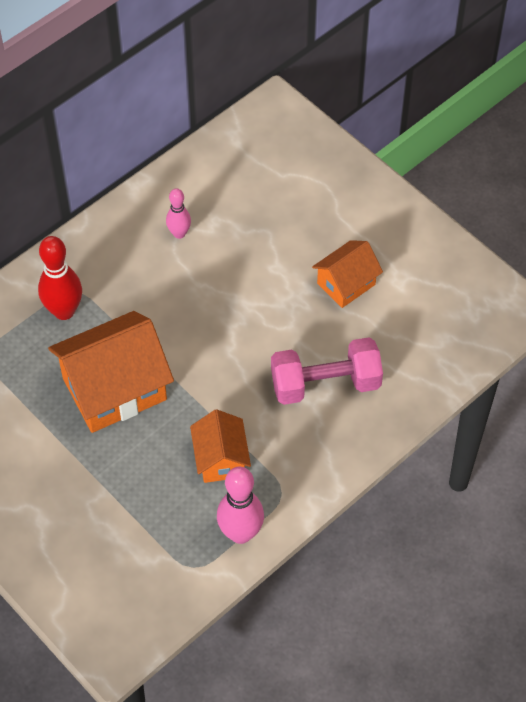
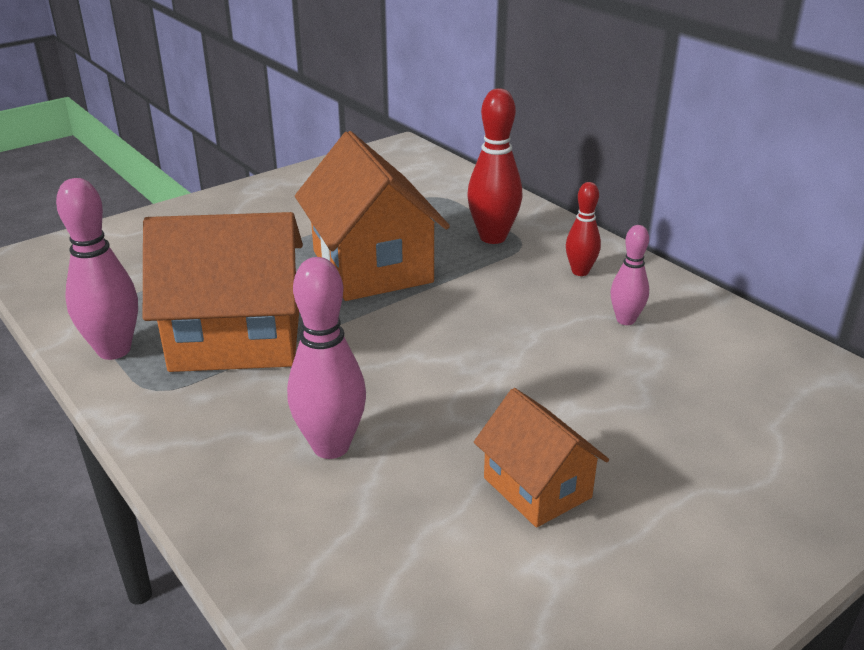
camera: 95 degrees right, 25 degrees down
(116, 256) = (580, 271): none -> red bowling pin
(221, 459) = (236, 339): orange house -> orange house, size x1.78
(325, 384) = (331, 446): pink dumbbell -> pink bowling pin

